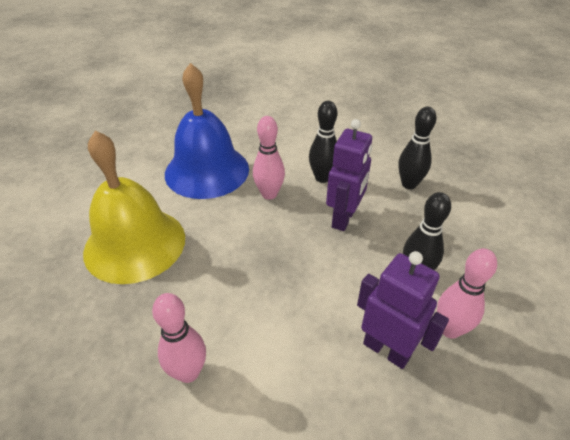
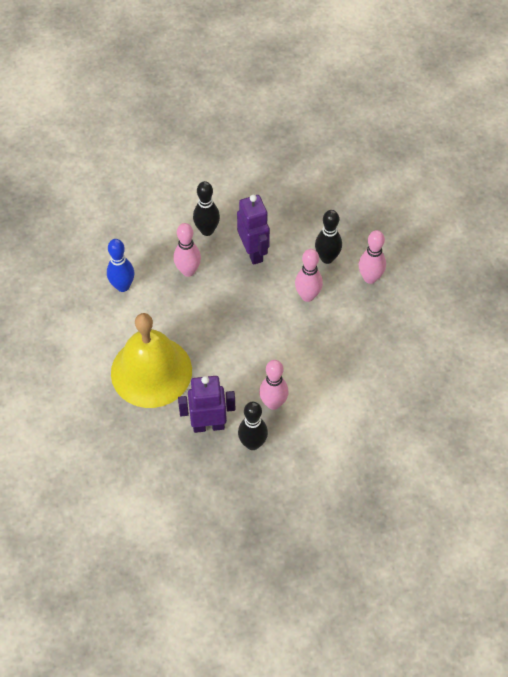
camera: 45 degrees left, 15 degrees up
(207, 170) = (122, 286): blue bell -> blue bowling pin
(355, 293) = (307, 296): none -> pink bowling pin
(386, 350) = (351, 313): purple robot -> purple robot (208, 425)
(409, 184) = (266, 193): black bowling pin -> black bowling pin (252, 443)

